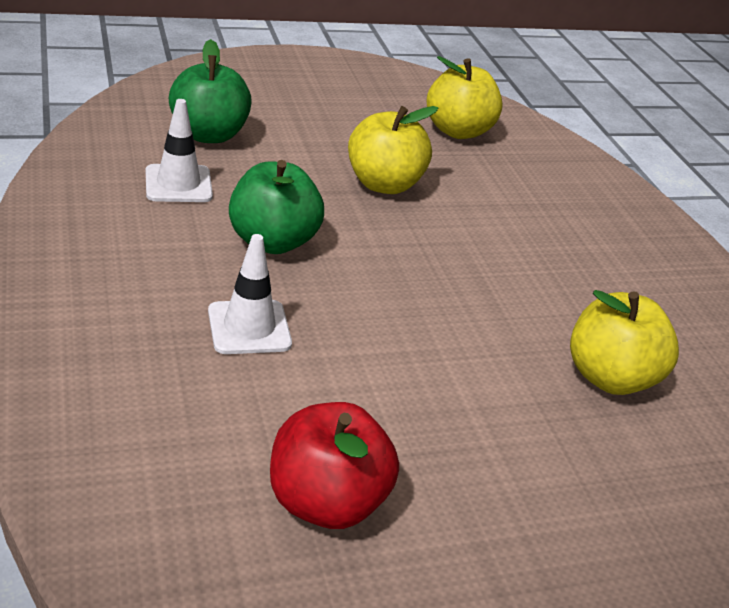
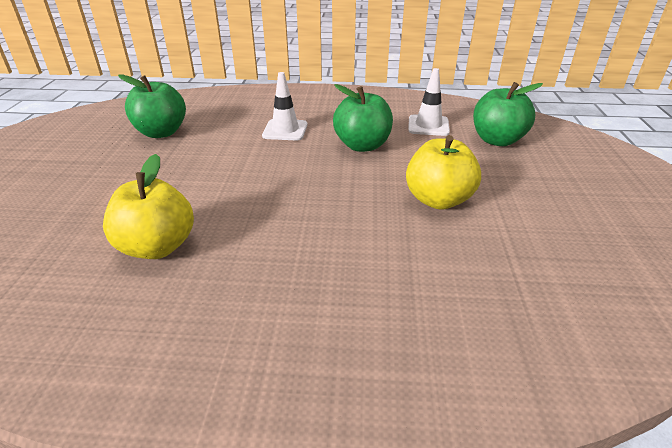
camera: 115 degrees right, 0 degrees up
(326, 502) = (161, 132): red apple -> green apple
(458, 131) = (565, 273): yellow apple -> none

